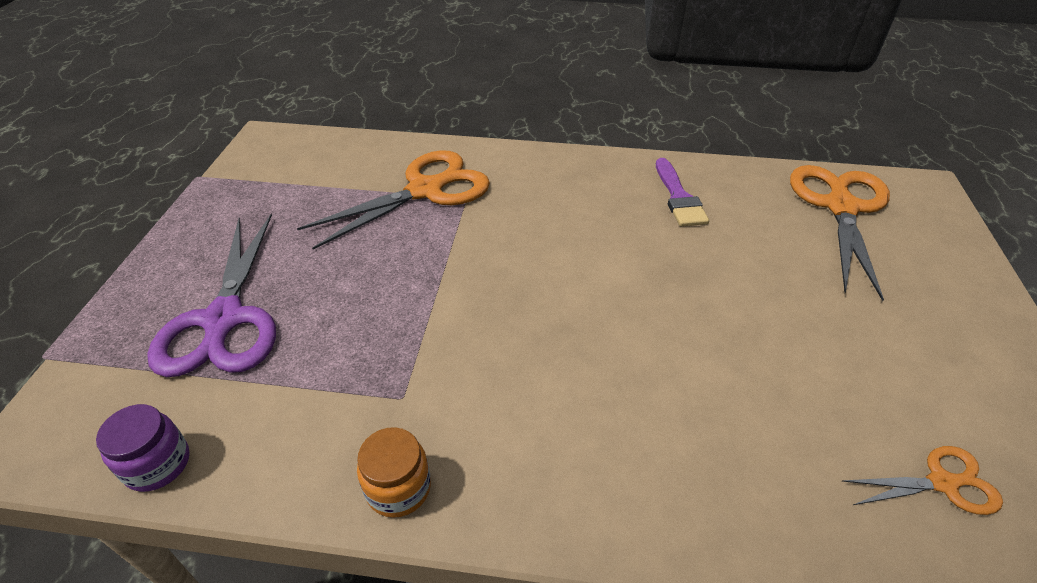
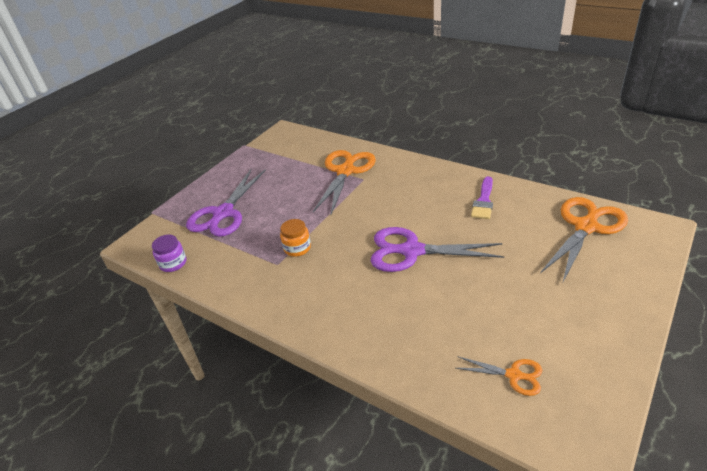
camera: 30 degrees right, 5 degrees down
(398, 488) = (255, 298): orange jar -> orange jar (297, 248)
(426, 190) = (345, 171): orange scissors -> orange scissors turned 60 degrees counterclockwise
(629, 306) = (411, 251): none -> purple scissors

